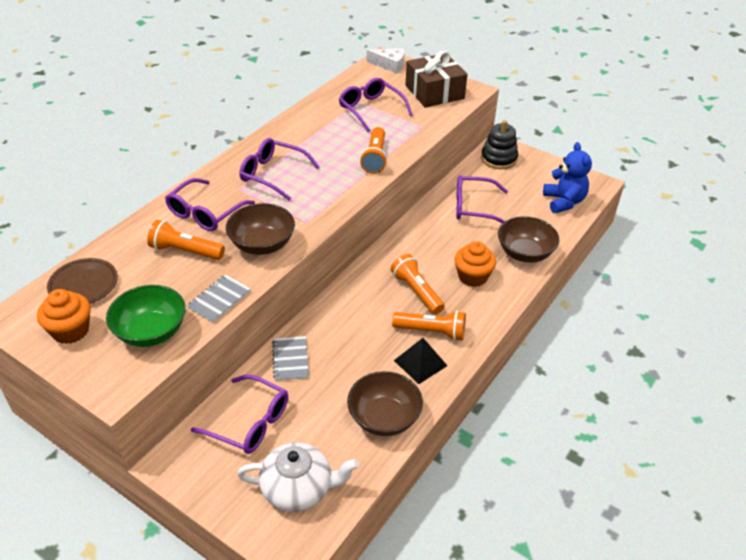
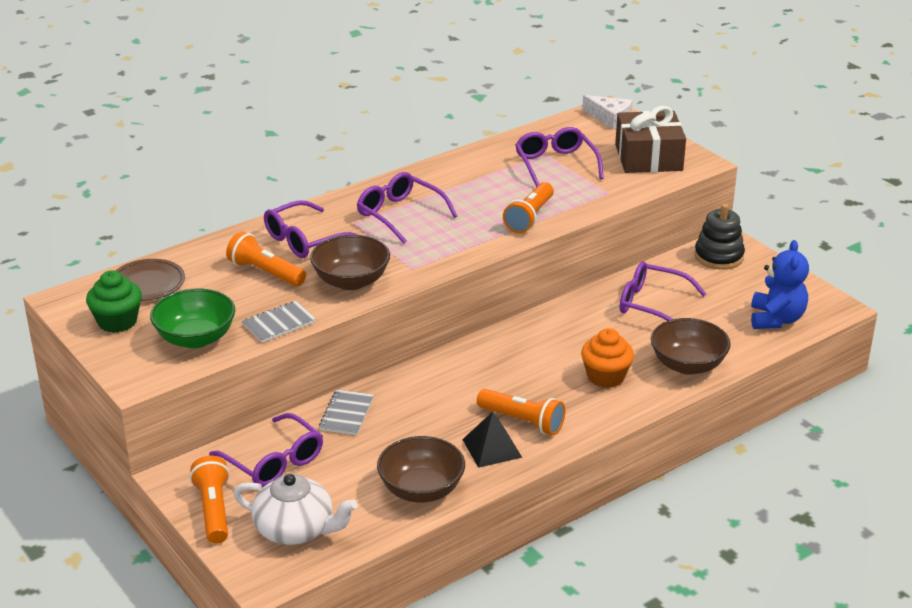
camera: 20 degrees right, 10 degrees down
(71, 330) = (117, 321): orange cupcake -> green cupcake
(417, 291) = (528, 378): orange flashlight -> orange flashlight (214, 510)

